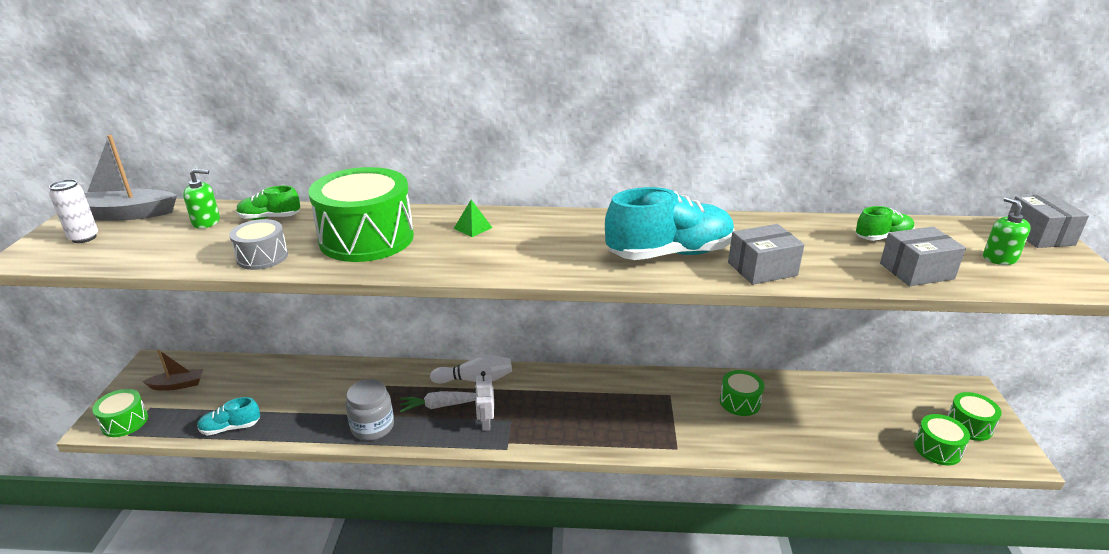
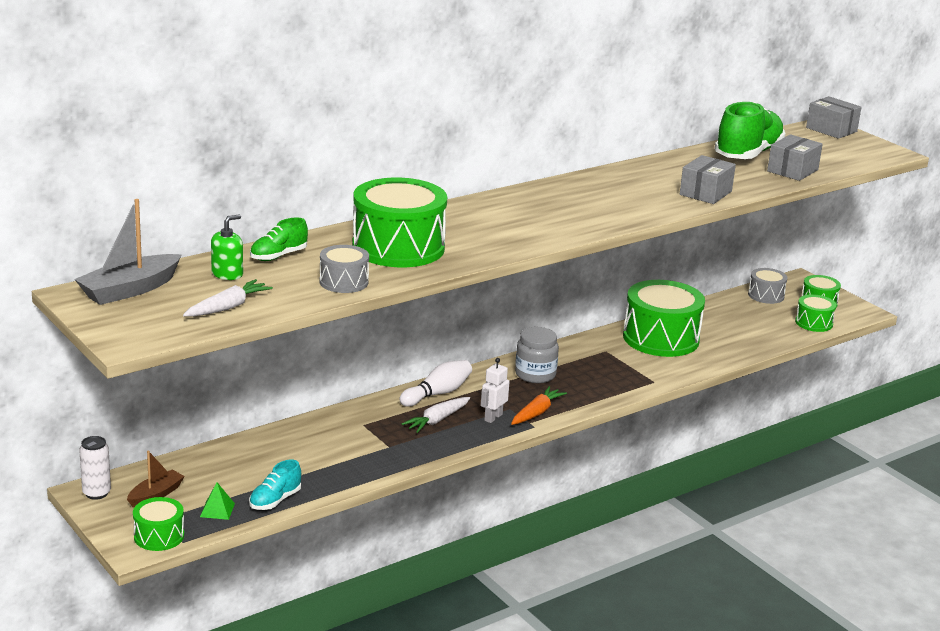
camera: 40 degrees left, 5 degrees down
(84, 238) = (142, 315): white can -> white can (96, 493)
(143, 251) = (228, 307): none -> white carrot
(372, 427) = (403, 453): grey jar -> grey jar (535, 374)
(473, 228) = (465, 219): green pyramid -> green pyramid (217, 510)
(486, 423) = (493, 417): white robot -> white robot turned 75 degrees clockwise
(527, 435) = (536, 413): none -> orange carrot
(669, 254) = (635, 199): turquoise shoe -> none
(739, 402) = (661, 338): green drum -> green drum, size x1.99
(882, 237) = (748, 154): green shoe -> green shoe, size x1.99
(910, 394) = (766, 295): none -> grey drum
(999, 258) = (826, 150): green soap dispenser -> none

